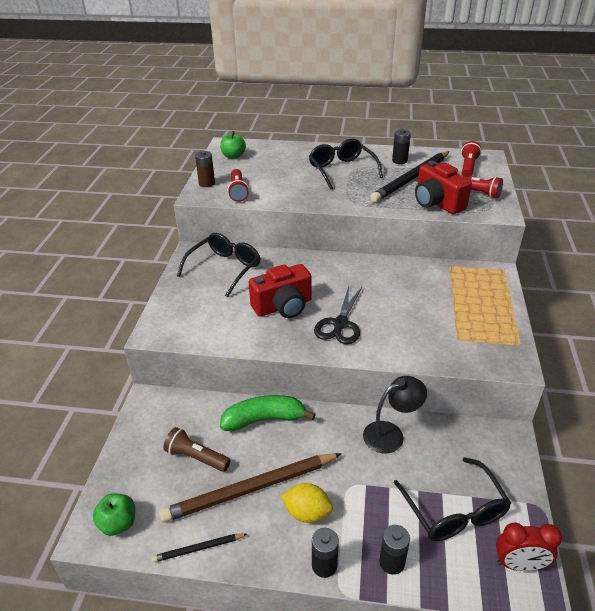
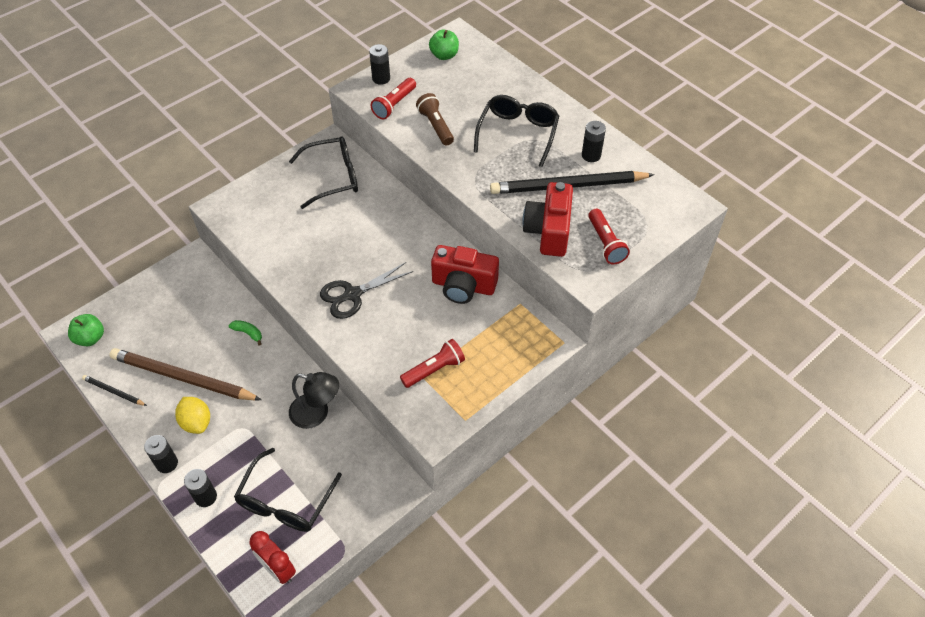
camera: 40 degrees right, 15 degrees up
(196, 457) = (177, 328): brown flashlight -> brown flashlight (436, 126)
(207, 183) = (381, 78): brown battery -> black battery
(264, 419) = (248, 333): green banana -> green banana, size x0.47
(283, 306) = (332, 247): red camera -> red camera (463, 286)
(468, 167) = (649, 207): red flashlight -> red flashlight (434, 370)

